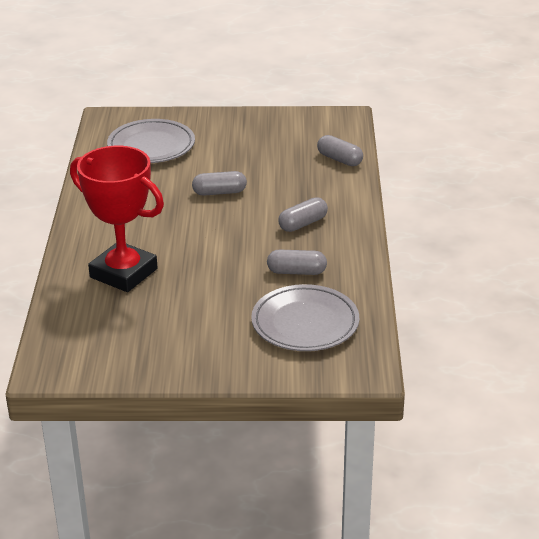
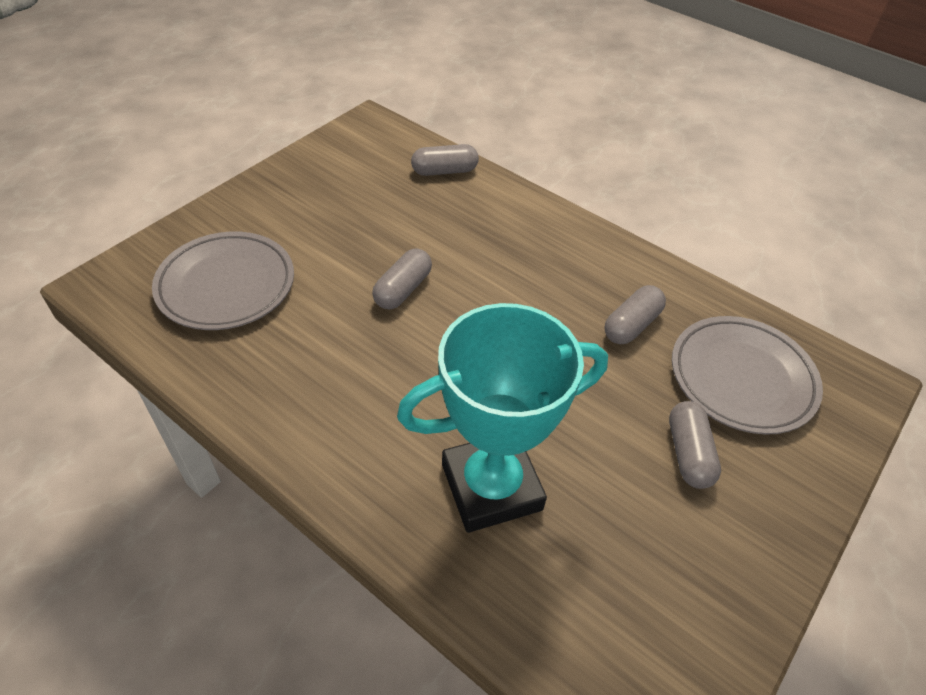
camera: 55 degrees left, 15 degrees up
(123, 273) = (491, 487): red trophy -> turquoise trophy
(303, 224) = (539, 265): grey capsule -> grey capsule (688, 453)

